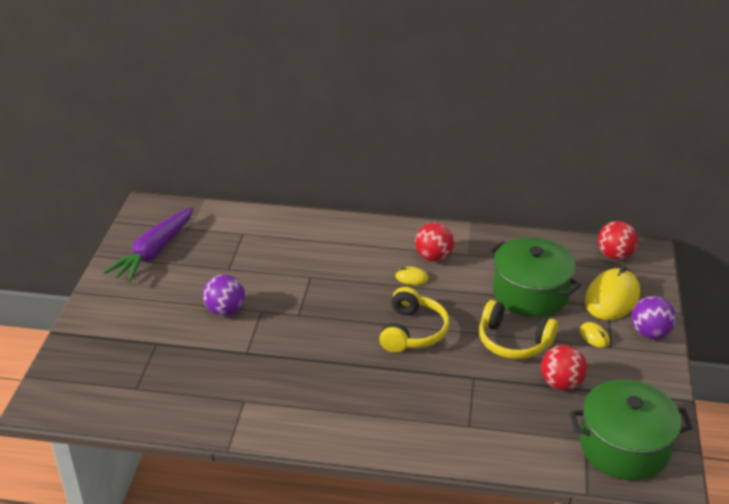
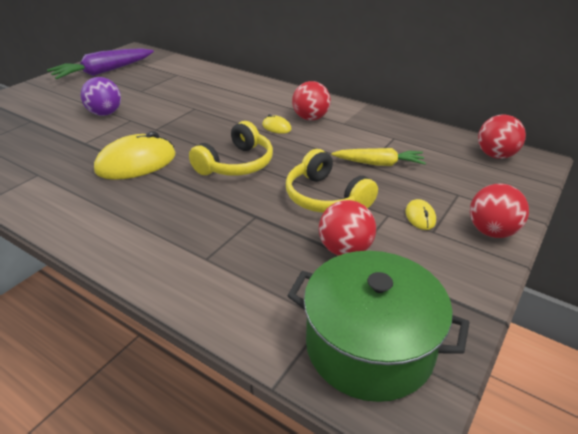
camera: 25 degrees right, 0 degrees up
(530, 293) = (379, 164): green pot -> yellow carrot
(612, 298) = (467, 188): yellow mouse -> yellow mouse (136, 163)
(650, 333) = (491, 231): purple ball -> red ball

